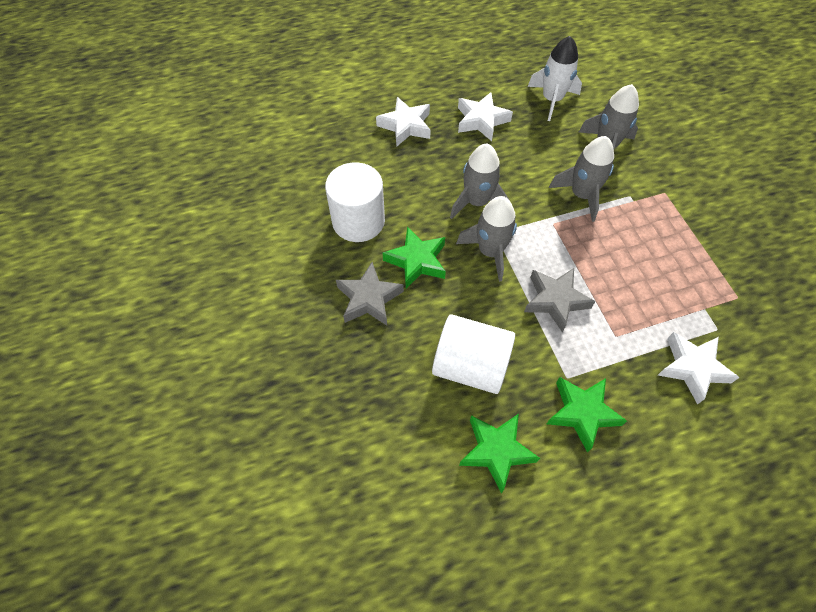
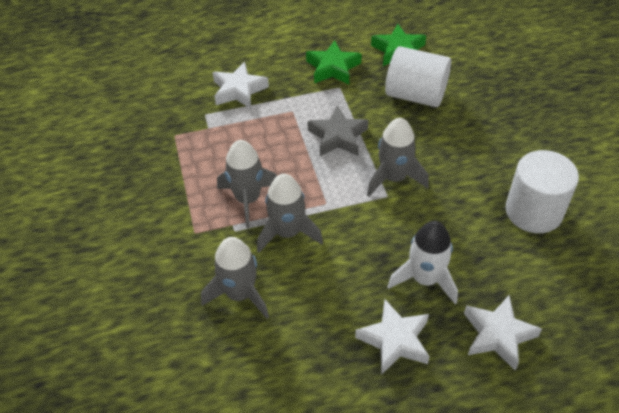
camera: 175 degrees left, 10 degrees down
(369, 298) = (508, 142): grey star -> none
(417, 261) = (466, 171): green star -> none
(477, 202) = (405, 228): grey rocket -> grey rocket (248, 199)
(552, 100) = (291, 373): white rocket -> white rocket (425, 279)

